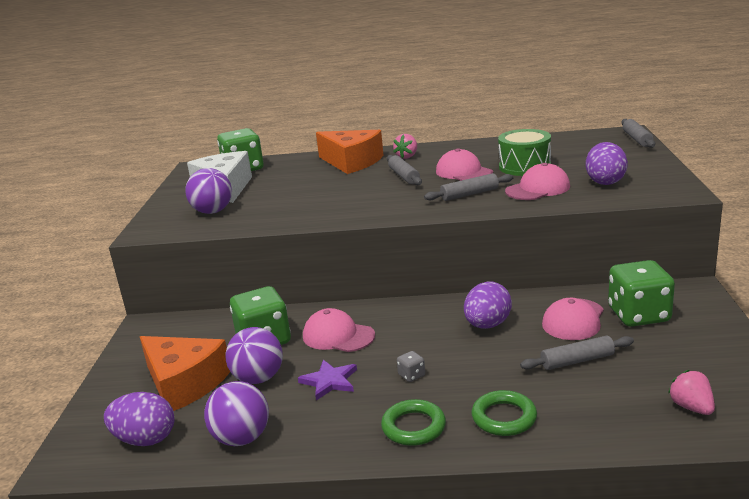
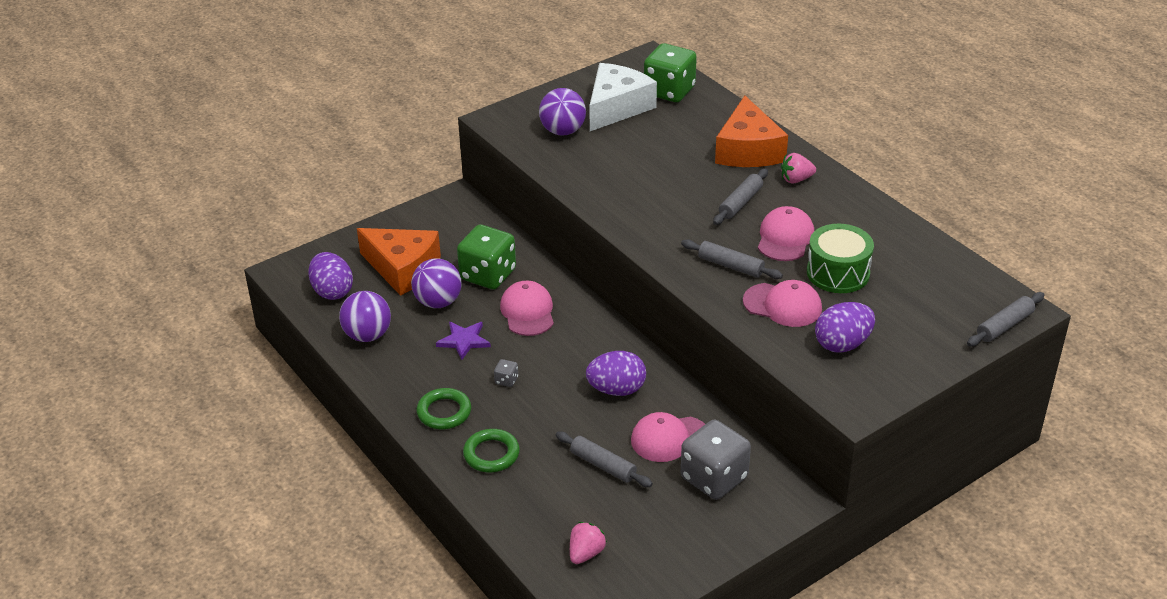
camera: 50 degrees right, 15 degrees up
(184, 383) = (403, 269): orange cheese -> orange cheese turned 60 degrees counterclockwise
(638, 315) = (714, 478): green dice -> grey dice

